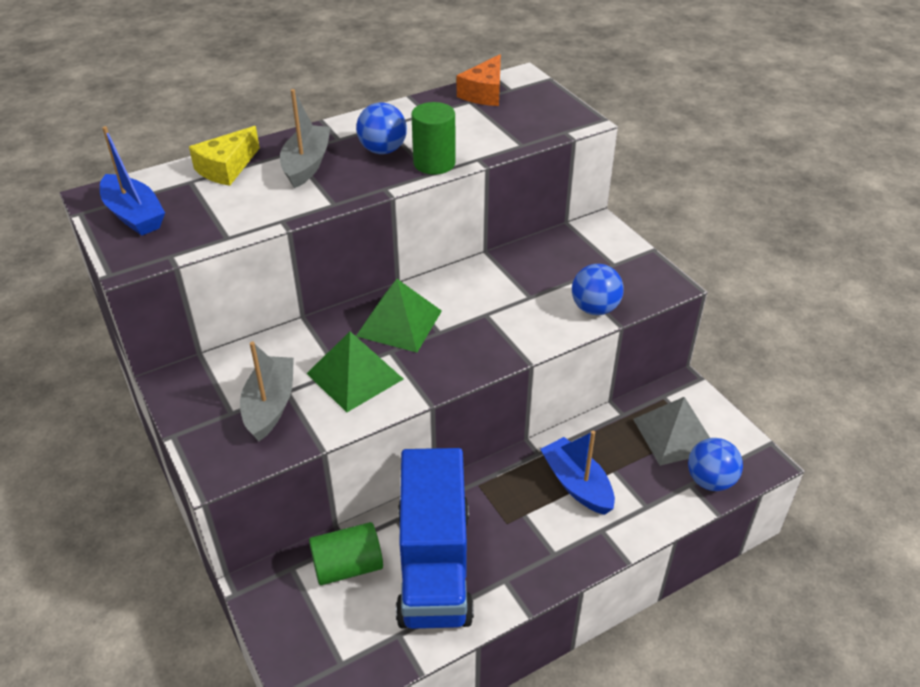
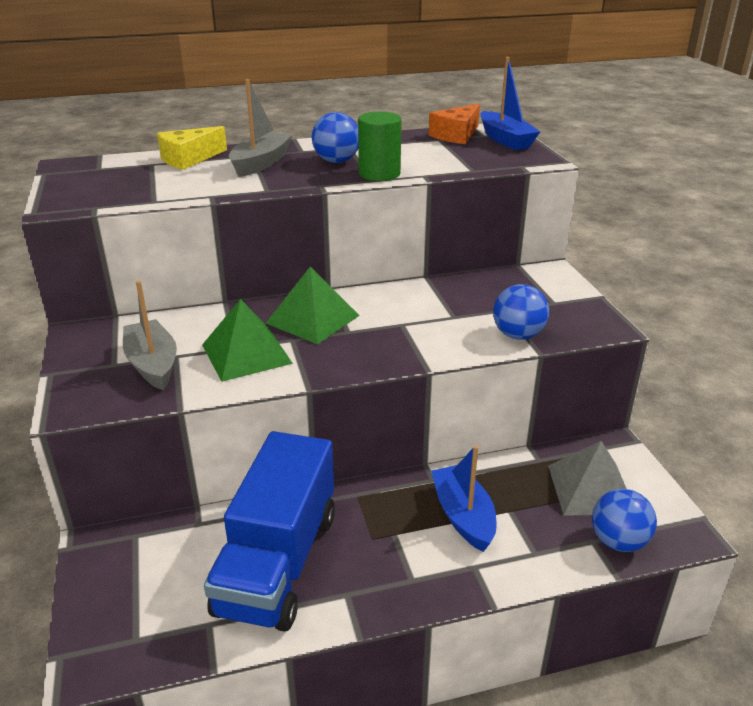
camera: 15 degrees right, 10 degrees down
(134, 215) = (86, 179): blue boat -> blue boat (505, 140)
(270, 405) = (152, 364): grey boat -> grey boat turned 45 degrees counterclockwise
(348, 566) = (189, 546): green cylinder -> none

